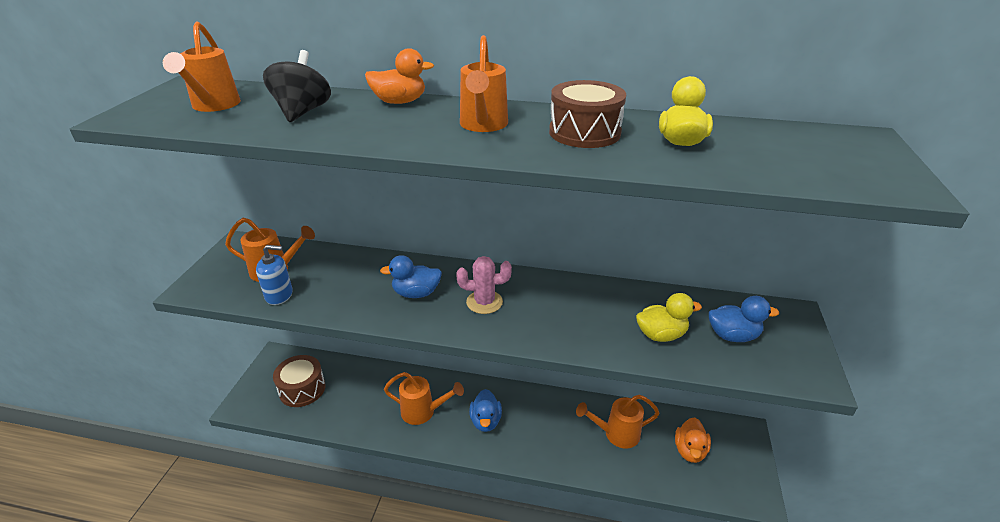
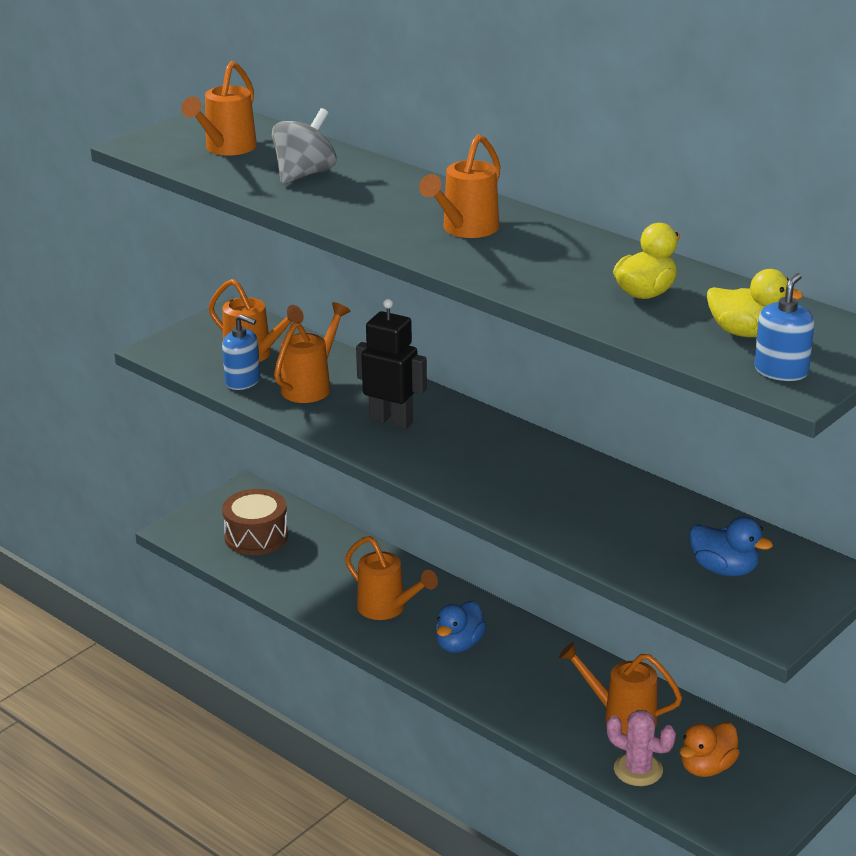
camera: 30 degrees right, 5 degrees down
(302, 112) = (304, 174): black spinning top -> grey spinning top
(336, 283) = (311, 386): none -> orange watering can
(399, 102) = (411, 183): orange duck -> none
(416, 293) = (391, 421): blue duck -> black robot
(484, 302) = (461, 452): pink cactus -> pink cactus (638, 770)
(584, 132) = (559, 261): brown drum -> none
(661, 335) = (636, 542): yellow duck -> yellow duck (746, 333)
(870, 176) = (781, 371): none -> blue soap dispenser

